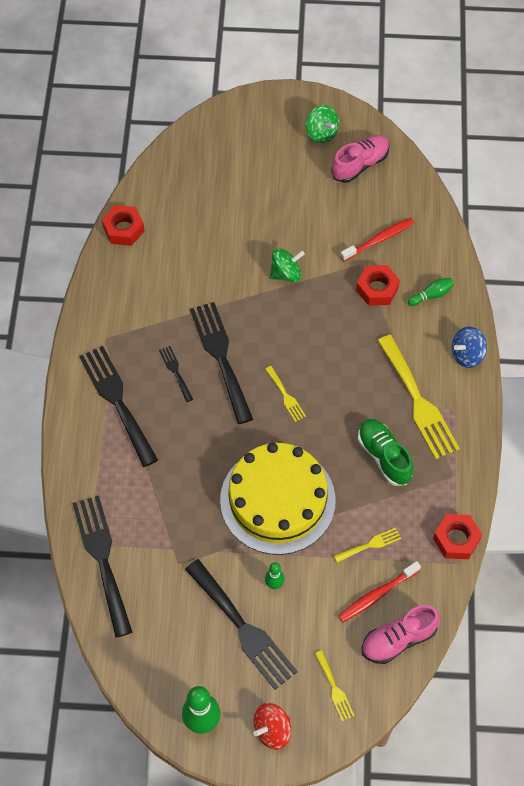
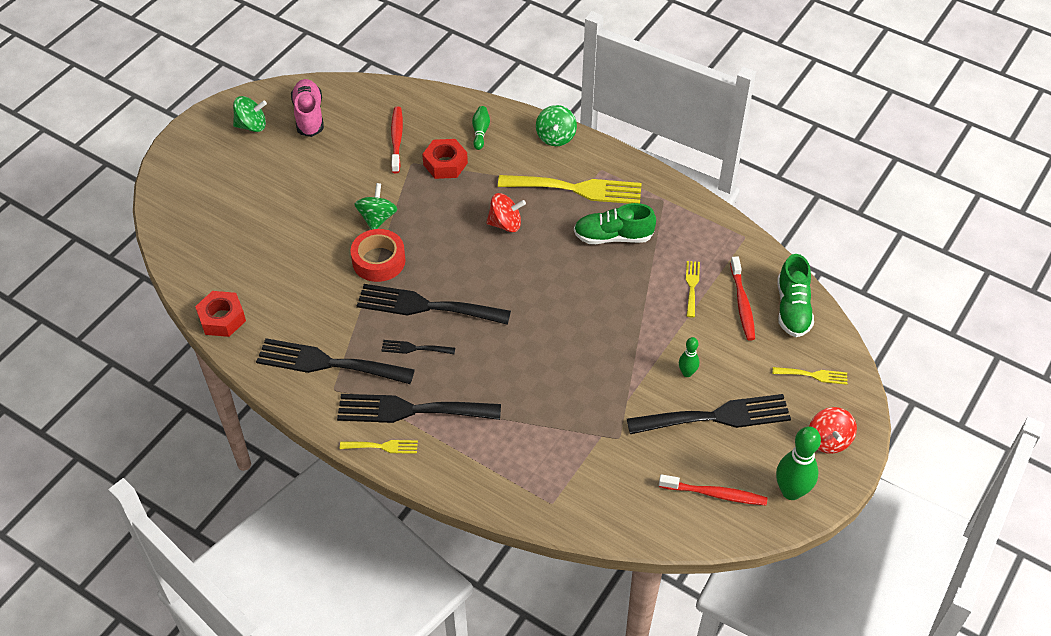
camera: 60 degrees left, 10 degrees down
(102, 558) = (574, 499): black fork -> black fork (327, 363)
(166, 662) = (715, 494): none -> red toothbrush
(244, 299) = (378, 261): none -> red tape
(277, 500) = (604, 332): yellow cake -> none
(286, 396) = (503, 277): yellow fork -> yellow fork (383, 446)
(342, 368) = (505, 224): none -> red spinning top
(398, 639) = (792, 308): pink shoe -> green shoe
(456, 539) = (723, 226): red nut -> none
(467, 355) = (555, 137): blue spinning top -> green spinning top

